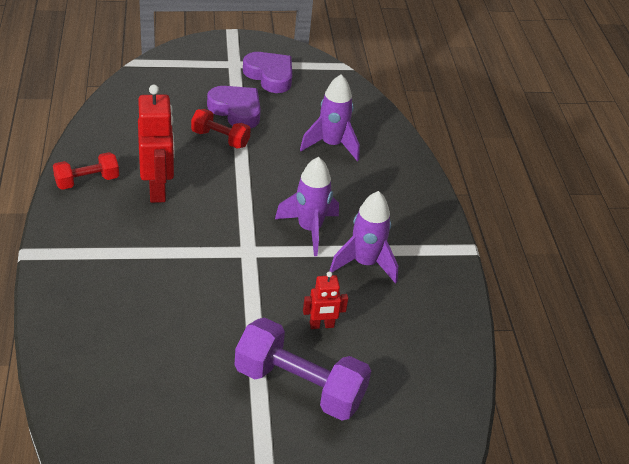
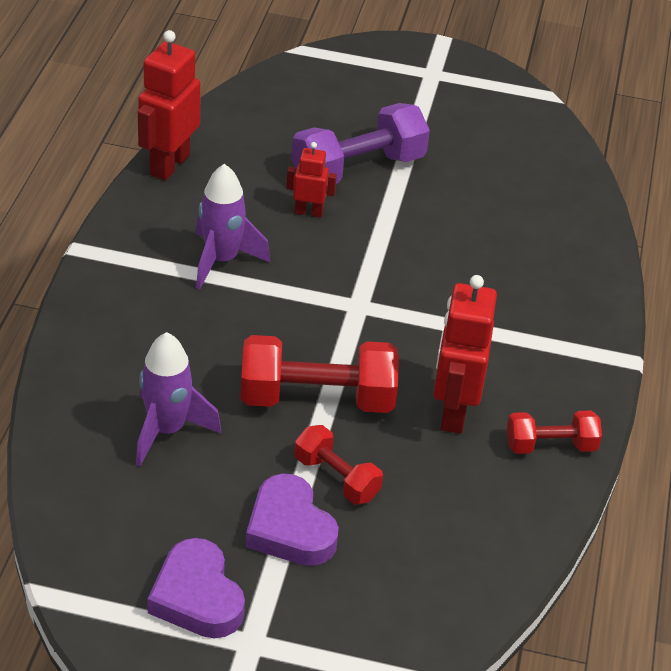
camera: 160 degrees left, 0 degrees up
(250, 180) = (317, 399): none -> red dumbbell
(299, 386) = (358, 169): purple dumbbell -> purple dumbbell turned 75 degrees counterclockwise
(309, 229) = (268, 314): purple rocket -> none
(460, 343) = (169, 165): none -> red robot

